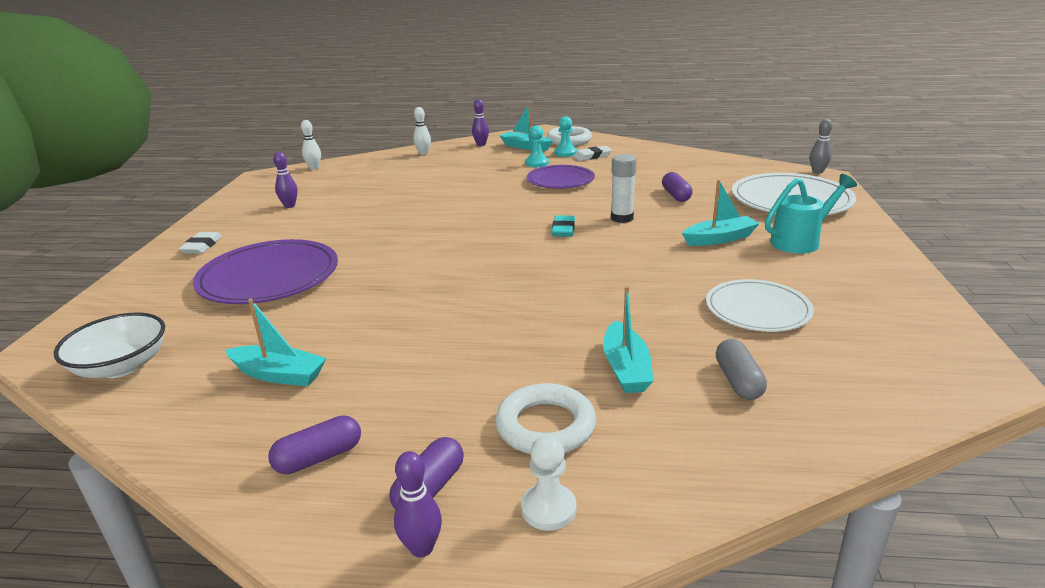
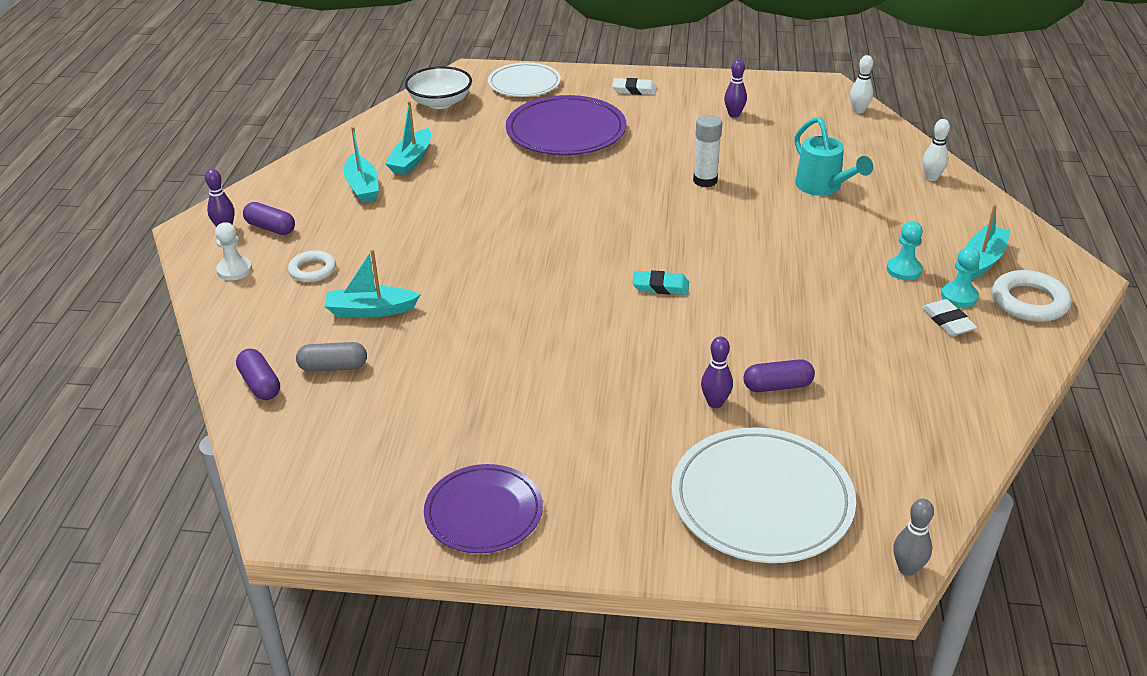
camera: 90 degrees right, 10 degrees up
(319, 458) = (315, 187): purple capsule -> purple capsule (260, 384)
(481, 144) = (984, 221): purple bowling pin -> purple bowling pin (715, 403)
(545, 426) = (312, 270): white ring -> white ring, size x0.66
(560, 180) = (831, 288): purple plate -> purple plate (483, 512)
(622, 218) = (694, 332): white glue stick -> white glue stick (705, 180)
(719, 239) = (625, 404): turquoise boat -> turquoise boat (362, 187)
(757, 310) = (447, 401): white plate -> white plate (524, 83)
(800, 241) = (611, 473): turquoise watering can -> turquoise watering can (823, 187)

